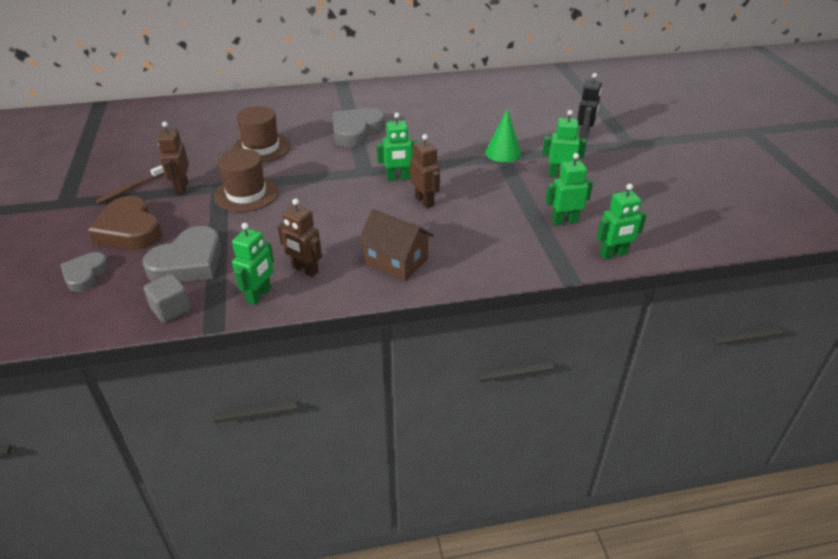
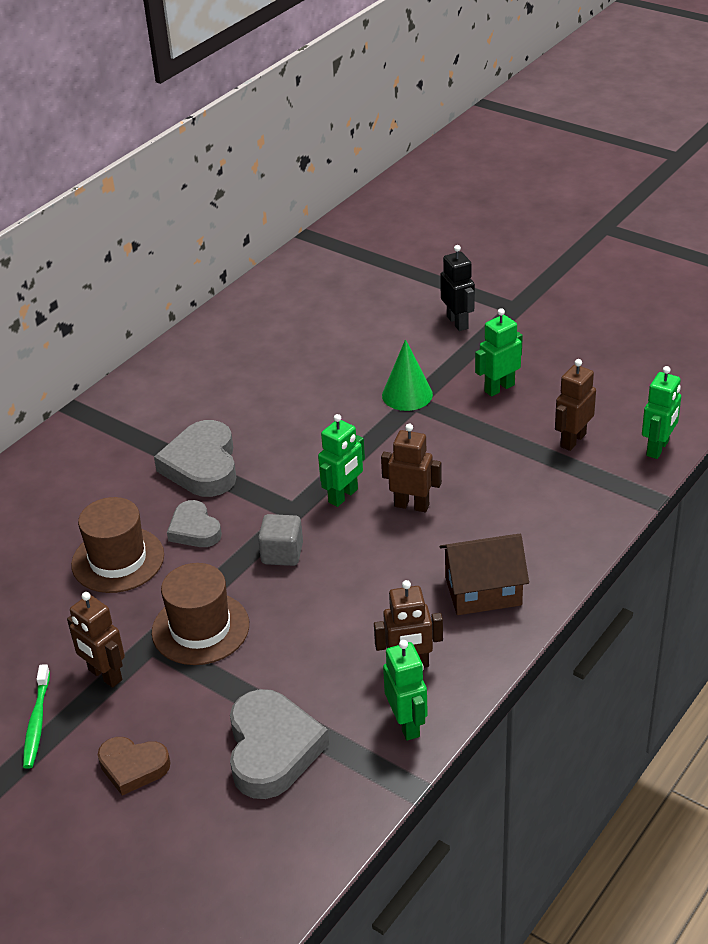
camera: 40 degrees left, 0 degrees up
(85, 275) = (175, 851): grey heart -> grey heart (194, 529)
(129, 230) = (133, 767): brown heart -> brown heart, size x0.61
(130, 189) = (37, 722): brown toothbrush -> green toothbrush
(171, 310) = (342, 808): grey cube -> grey cube (282, 553)
(564, 221) = (572, 440): green robot -> brown robot

